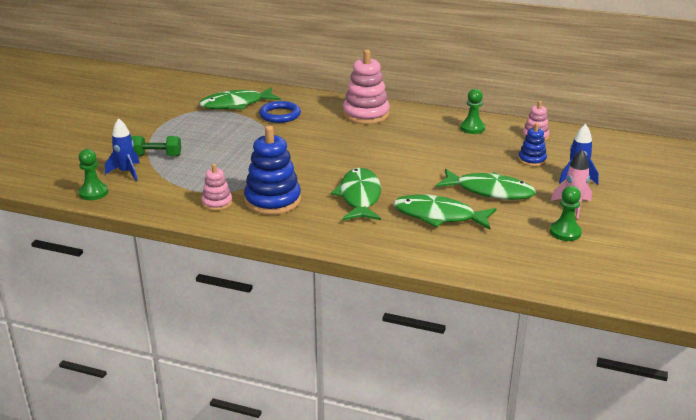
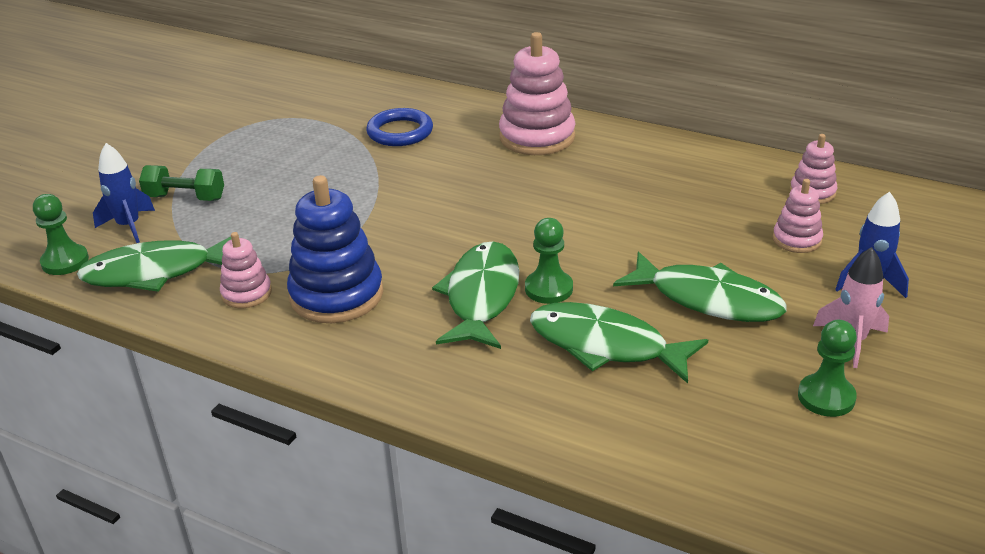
camera: 10 degrees right, 5 degrees up
(236, 104) = (338, 110): green fish -> green fish (156, 272)
(472, 128) = (707, 171): green pawn -> green pawn (548, 289)
(532, 160) = (797, 240): blue stacking toy -> pink stacking toy

